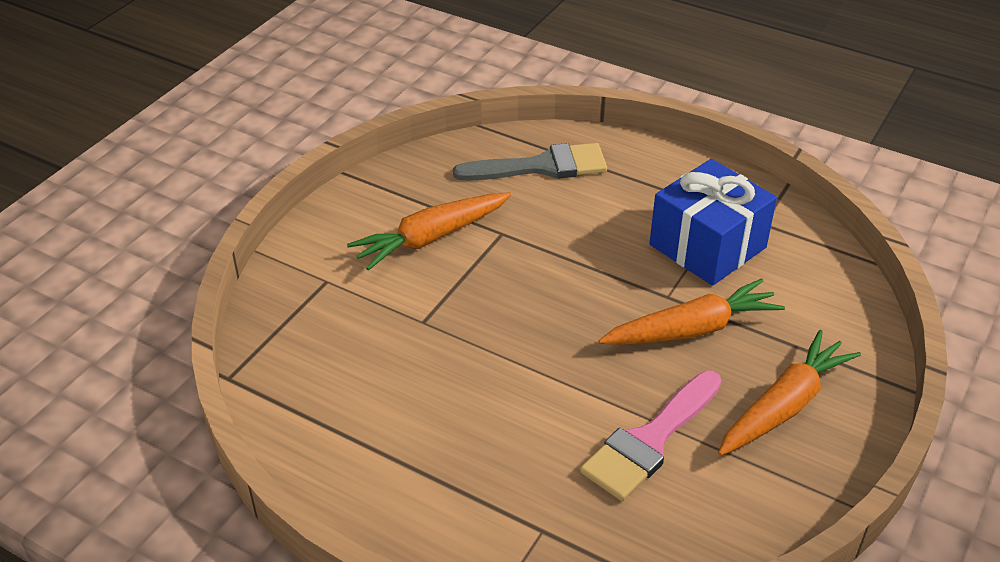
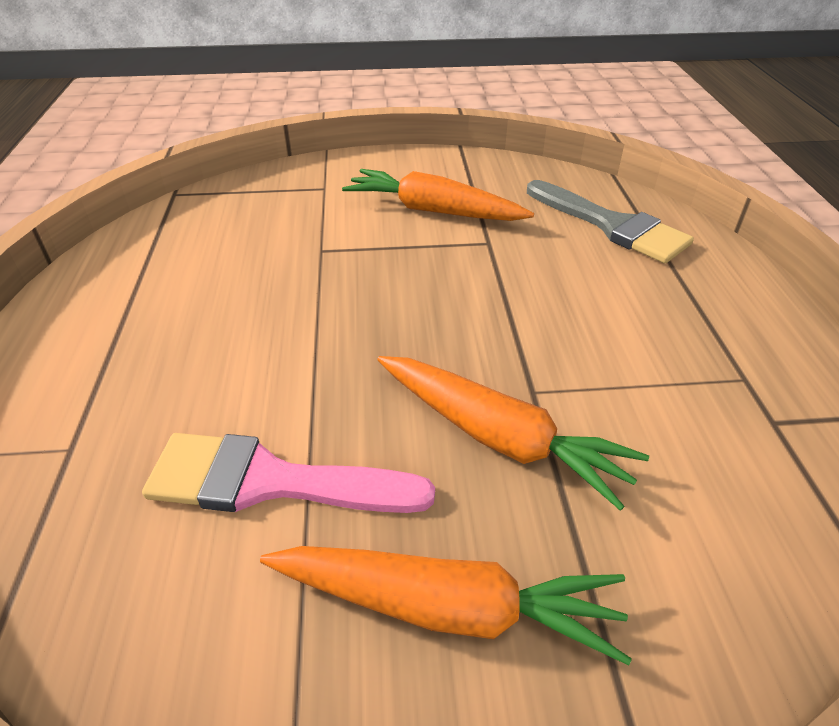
camera: 55 degrees right, 0 degrees up
(707, 246) = (661, 388): blue gift -> none

